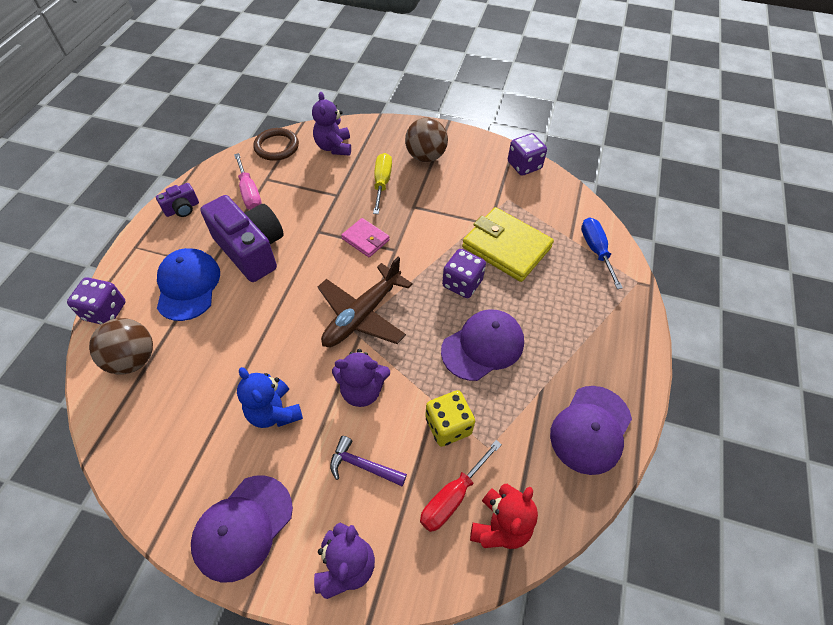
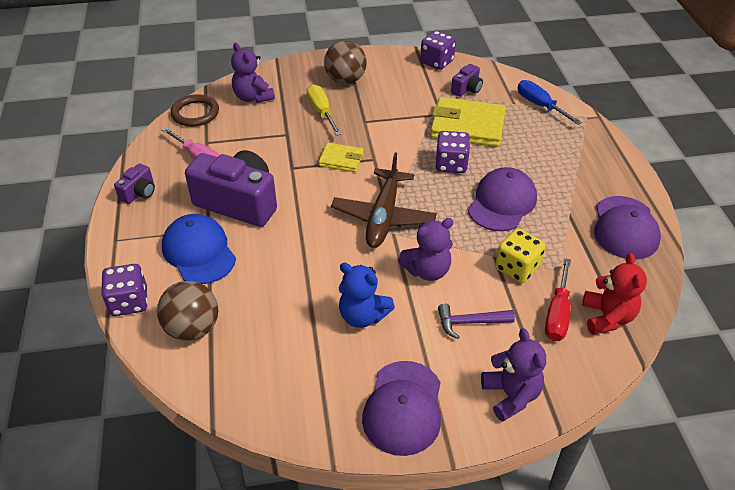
camera: 25 degrees left, 10 degrees down
(365, 239) = (341, 159): pink wallet -> yellow wallet
(533, 205) = (467, 89): none -> purple camera

